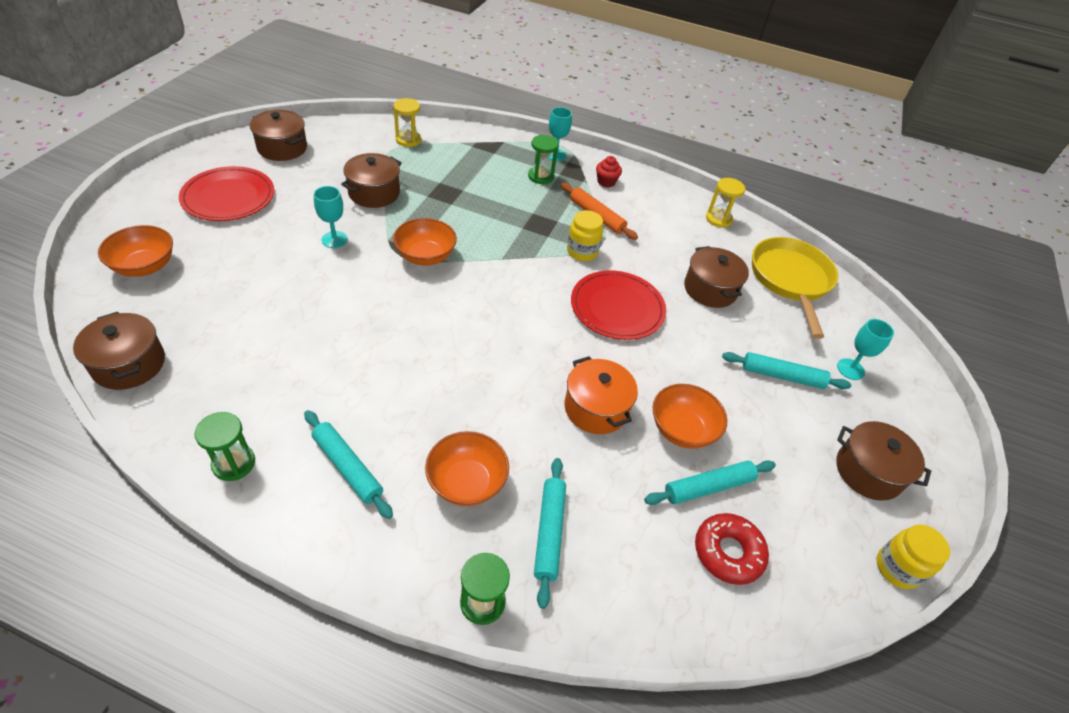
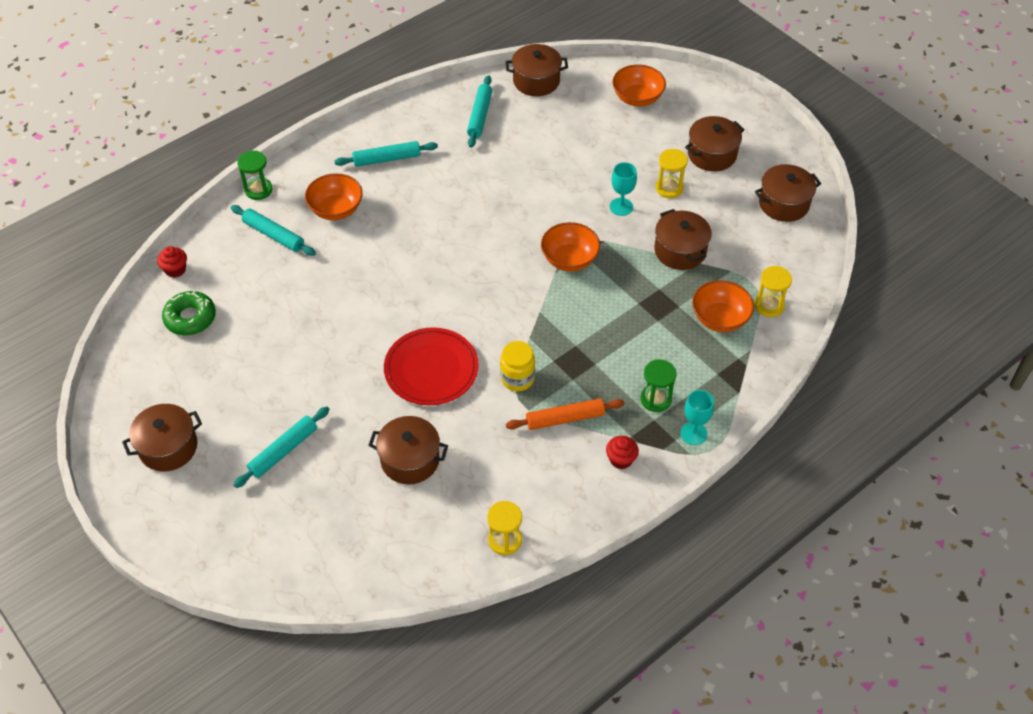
camera: 125 degrees right, 5 degrees up
(228, 197) = (712, 154): red plate -> brown pot
(234, 463) = (424, 113): green hourglass -> none
(292, 215) = (669, 188): none -> yellow hourglass
(596, 408) = (342, 302): orange pot -> none
(680, 623) = (175, 270): none -> red cupcake
(682, 430) = (288, 346): orange bowl -> orange bowl (720, 318)
(708, 487) = (236, 335): turquoise rolling pin -> turquoise rolling pin (479, 116)
(728, 552) = (190, 318): red donut -> green donut
(790, 280) = (379, 547): yellow pan -> none
(850, 369) = (252, 514): turquoise goblet -> none
(897, 568) = (103, 407): yellow jar -> none

